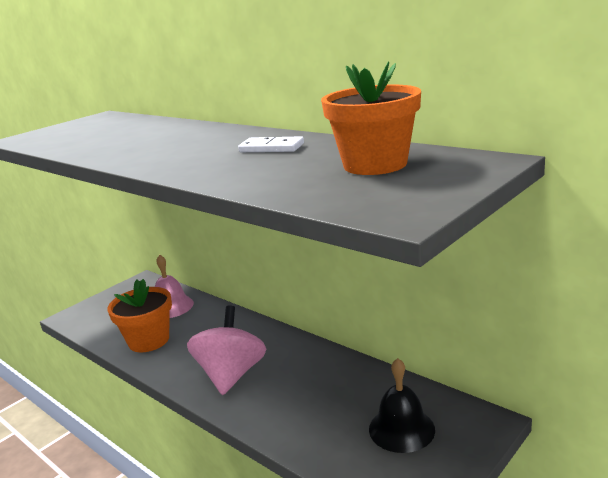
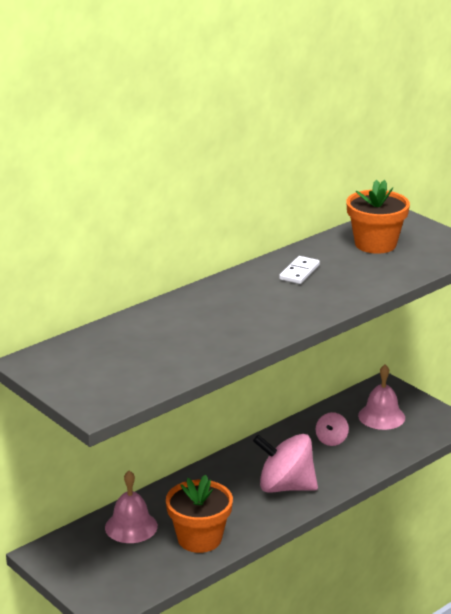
camera: 85 degrees left, 5 degrees up
(330, 394) = (331, 440): none -> pink spinning top
(401, 429) = (381, 416): black bell -> pink bell

